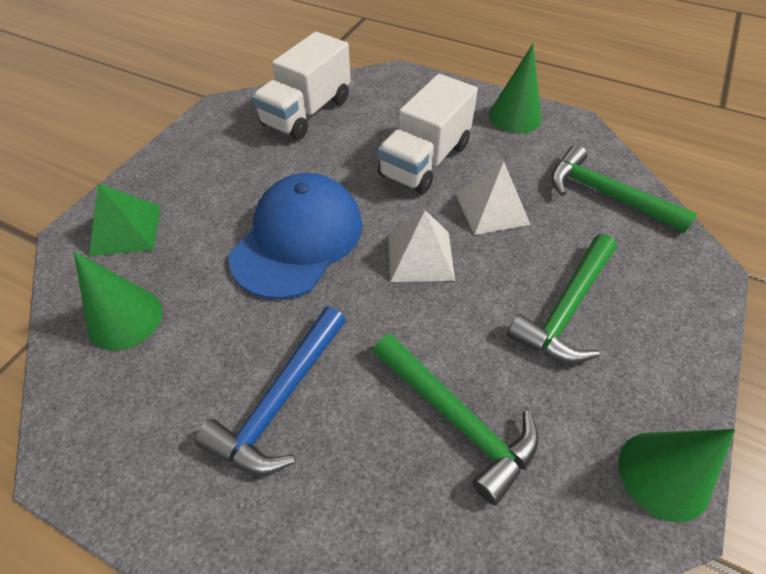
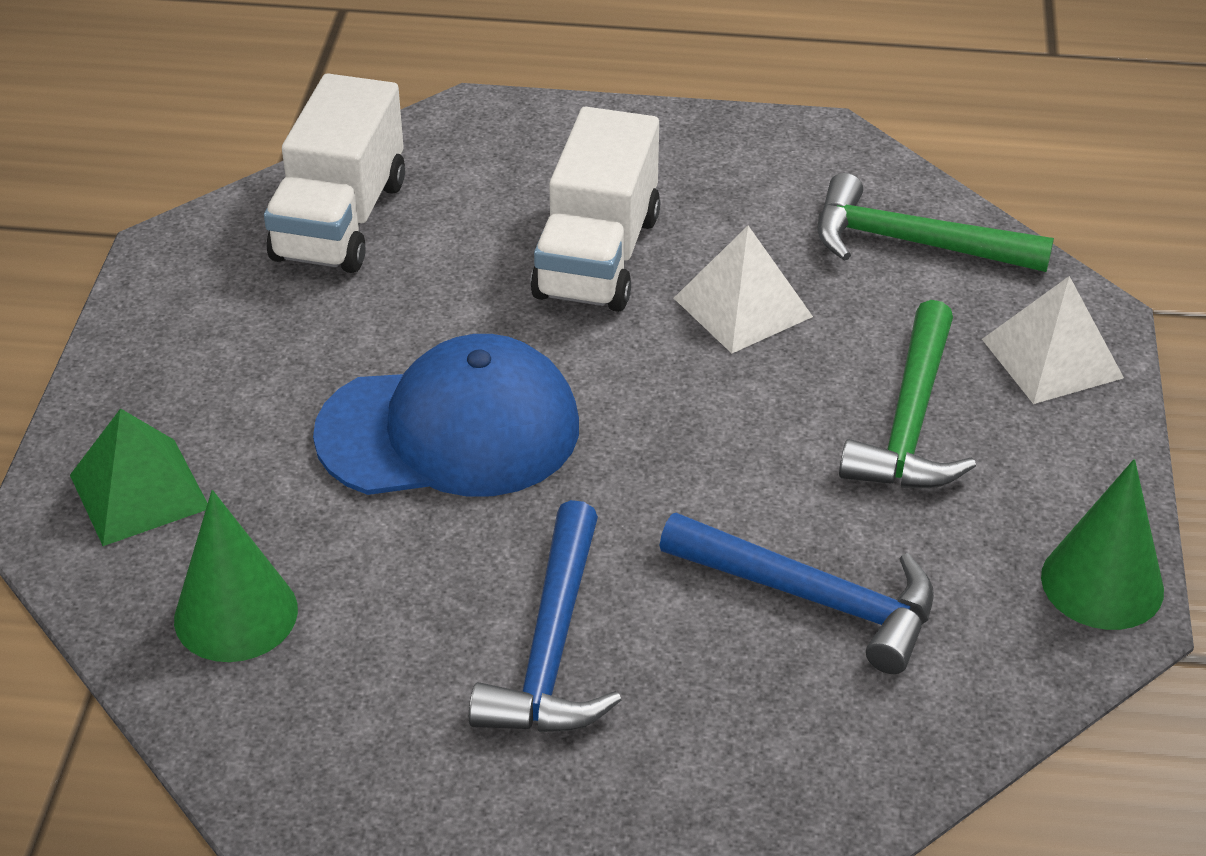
camera: 20 degrees left, 10 degrees down
(298, 239) = (449, 430): blue cap -> blue cap turned 75 degrees clockwise
(420, 256) = (662, 405): white pyramid -> white pyramid (1052, 358)
(456, 418) = (812, 598): green hammer -> blue hammer
(515, 116) = (717, 146): green cone -> none

